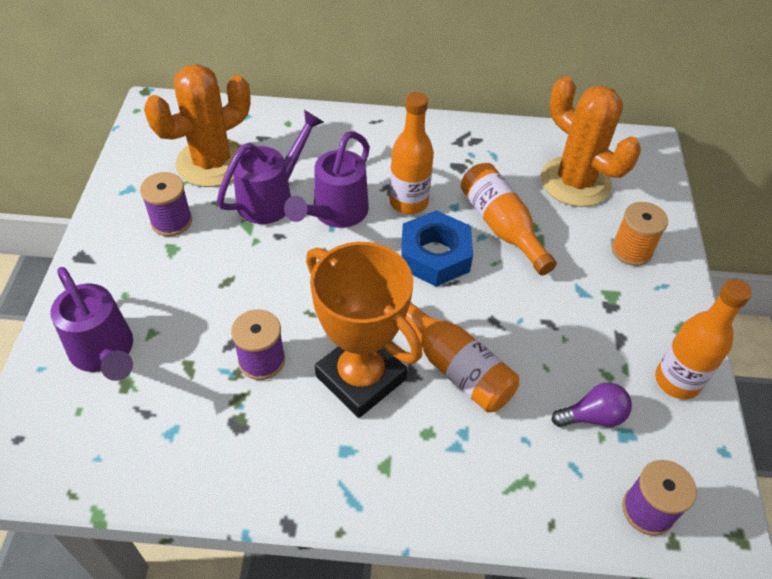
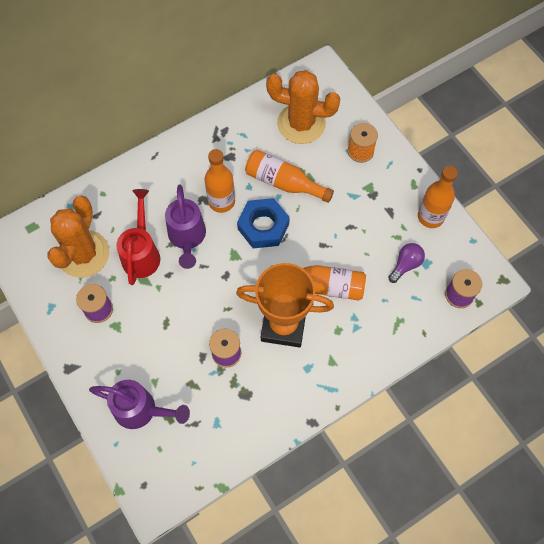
camera: 35 degrees left, 15 degrees up
(271, 198) = (142, 253): purple watering can -> red watering can

